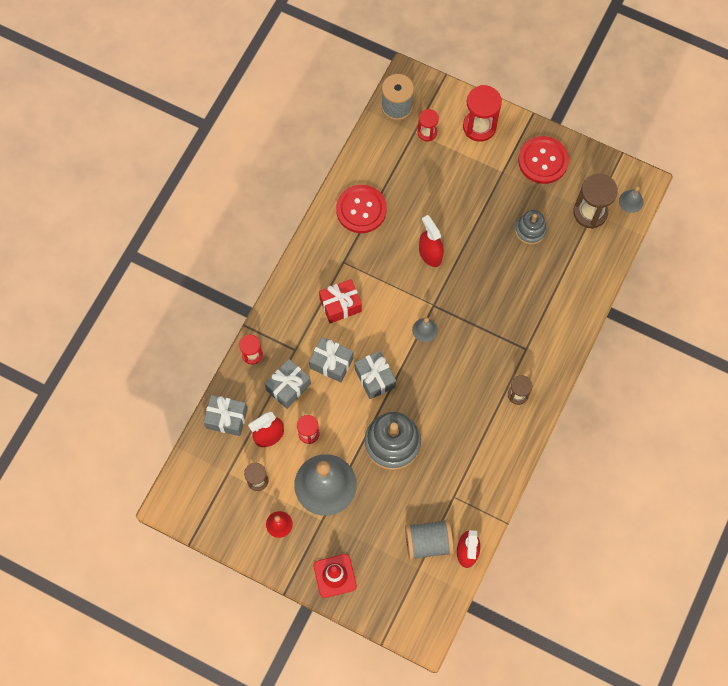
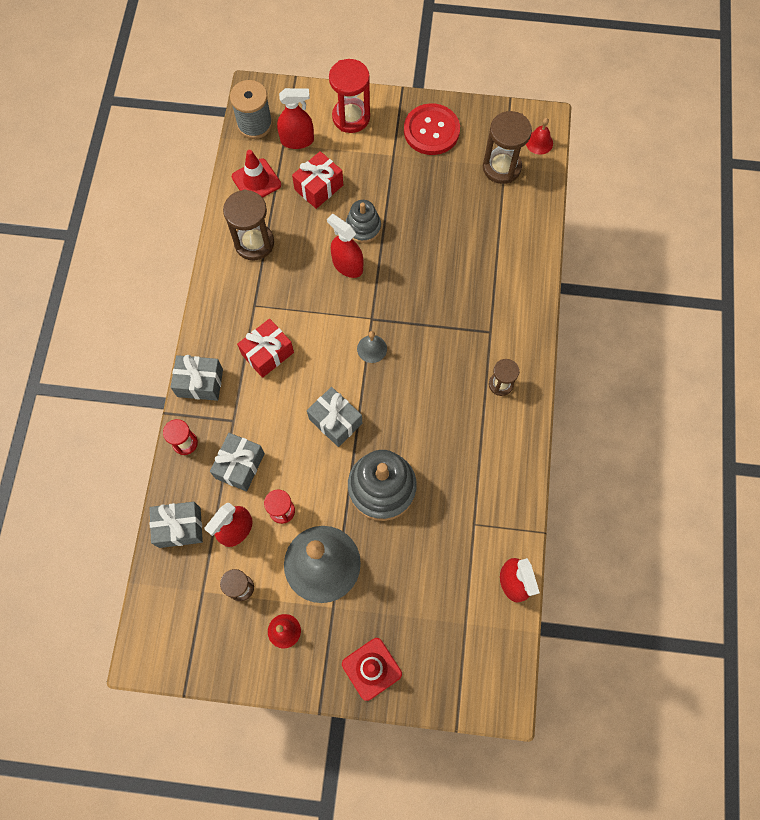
camera: 20 degrees left, 0 degrees up
(331, 363) = (280, 421): grey gift -> grey gift (200, 383)
(361, 210) = (254, 243): red button -> brown hourglass
(381, 157) = (256, 181): none -> red traffic cone
(427, 132) = (297, 140): red hourglass -> red spray bottle
(428, 542) = (465, 588): grey spool -> none
(430, 179) = (319, 187): none -> red gift
(530, 230) = (446, 205): grey stacking toy -> grey stacking toy (363, 227)
(631, 201) = (539, 142): grey bell -> red bell

